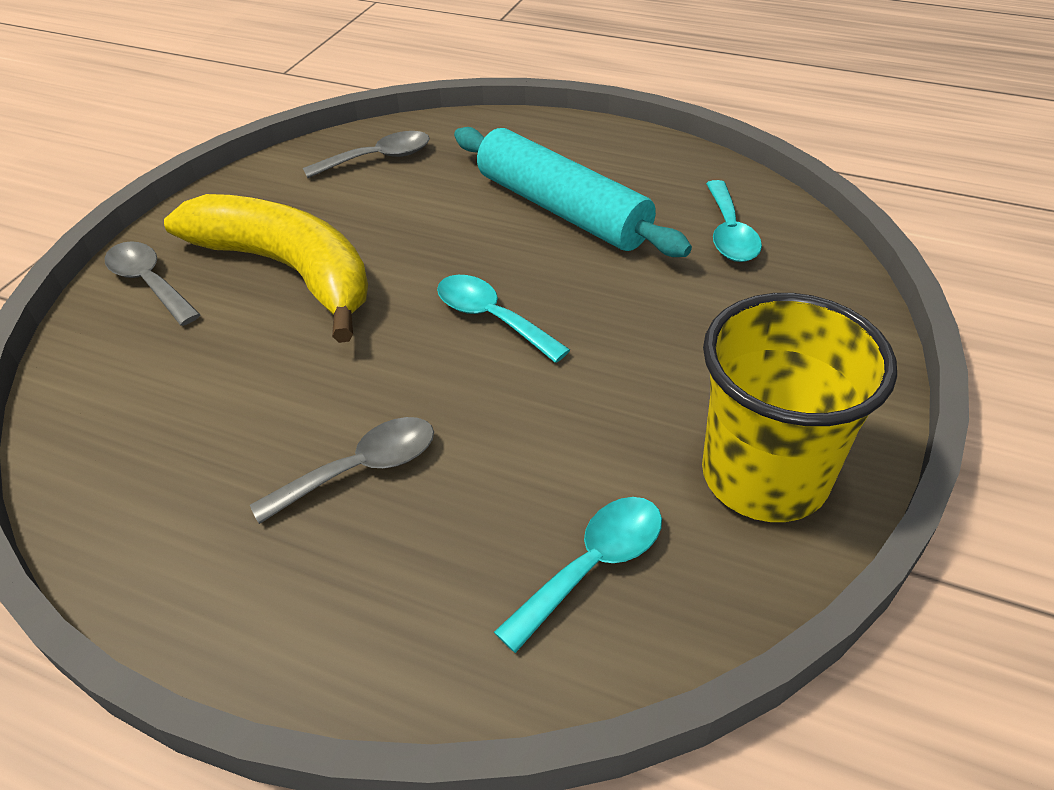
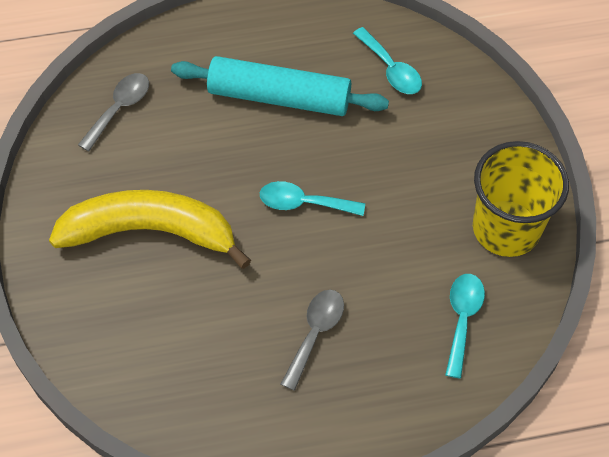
camera: 35 degrees left, 15 degrees up
(149, 283) = (69, 287): grey spoon -> none

